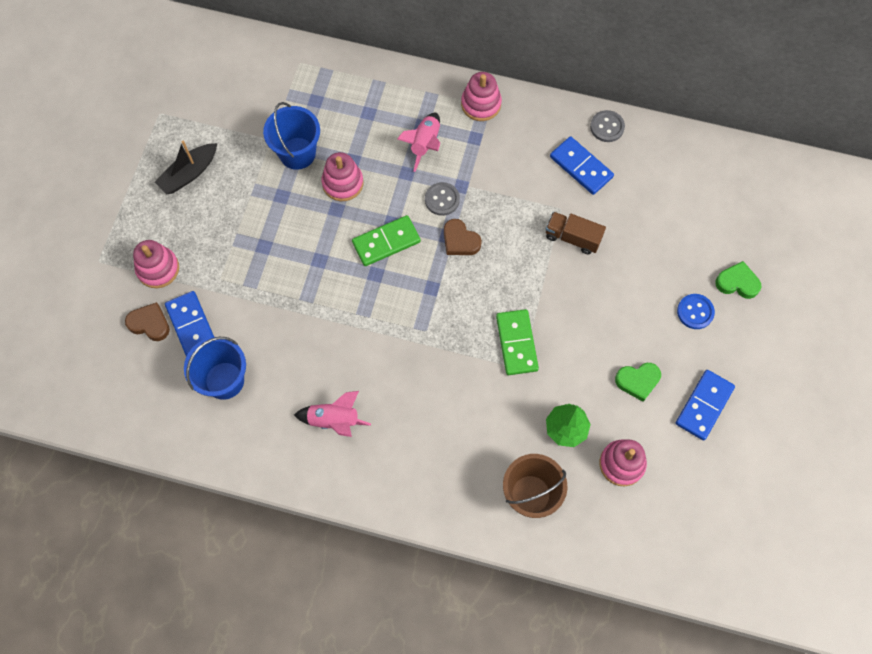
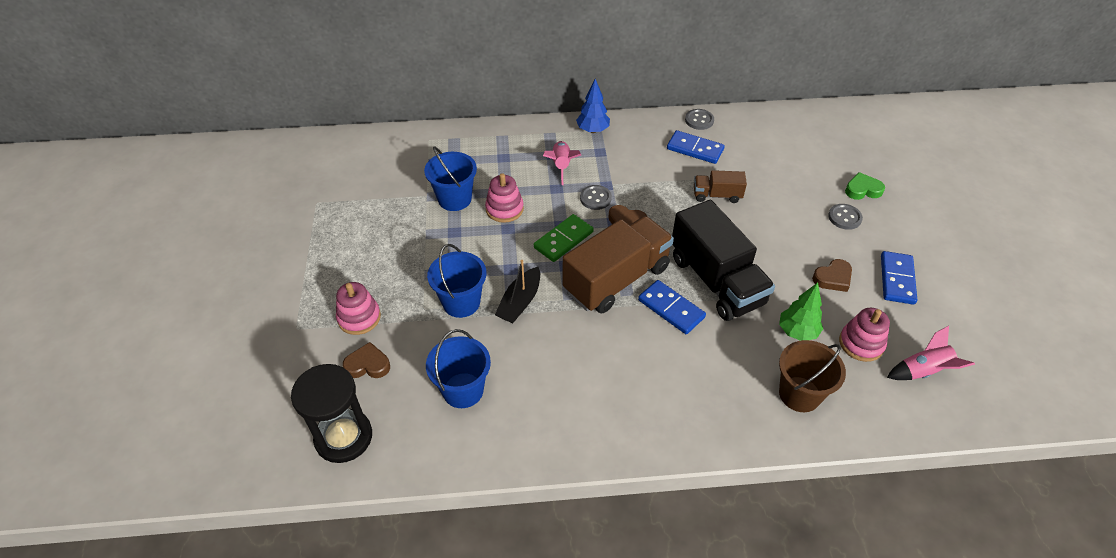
camera: 20 degrees left, 20 degrees down
(106, 391) = (343, 437): none -> black hourglass
(189, 173) = (361, 238): black boat -> black boat (520, 302)
(192, 326) = (411, 354): blue domino -> blue domino (671, 309)
(257, 284) = (461, 302): none -> blue bucket
(334, 420) = (586, 391): pink rocket -> pink rocket (923, 371)
(418, 308) = (616, 279): none -> brown truck
(481, 104) = (593, 130): pink stacking toy -> blue tree
(516, 343) = (716, 280): green domino -> black truck
(638, 381) = (833, 278): green heart -> brown heart
(695, 312) = (844, 217): blue button -> grey button

